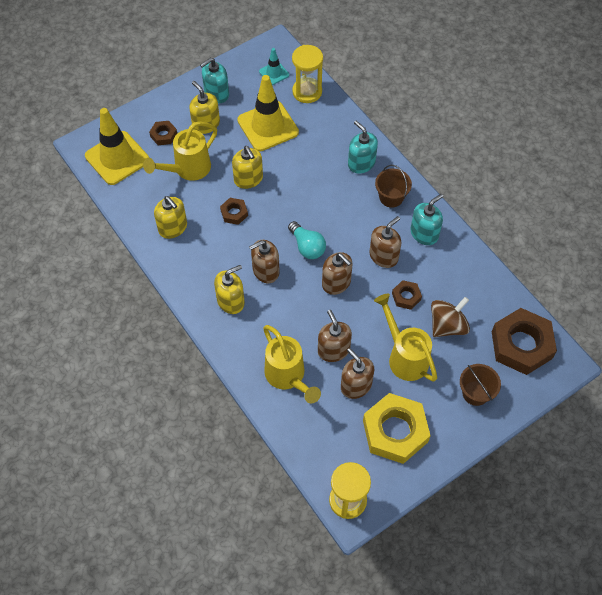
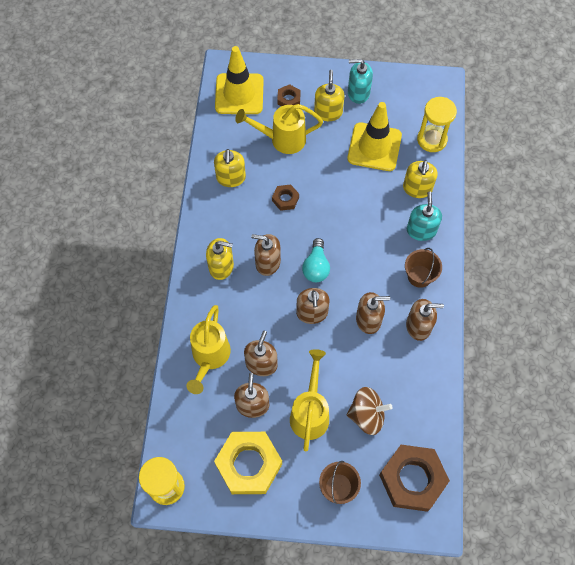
camera: 40 degrees right, 5 degrees up
(248, 179) = (320, 179): yellow soap dispenser -> yellow soap dispenser (417, 188)
(274, 73) = (419, 106): turquoise traffic cone -> none
(406, 297) = (356, 366): brown nut -> none
(424, 233) = (418, 326): turquoise soap dispenser -> brown soap dispenser

